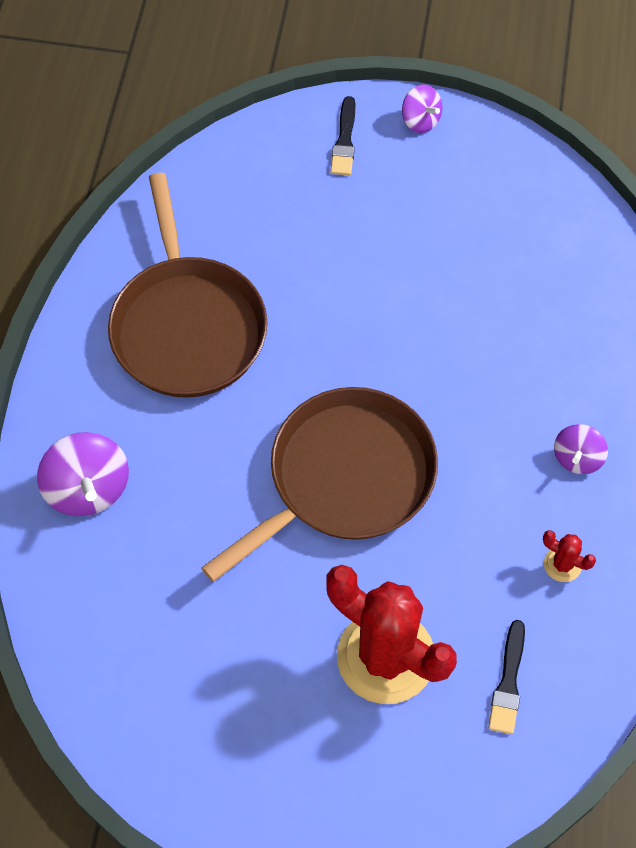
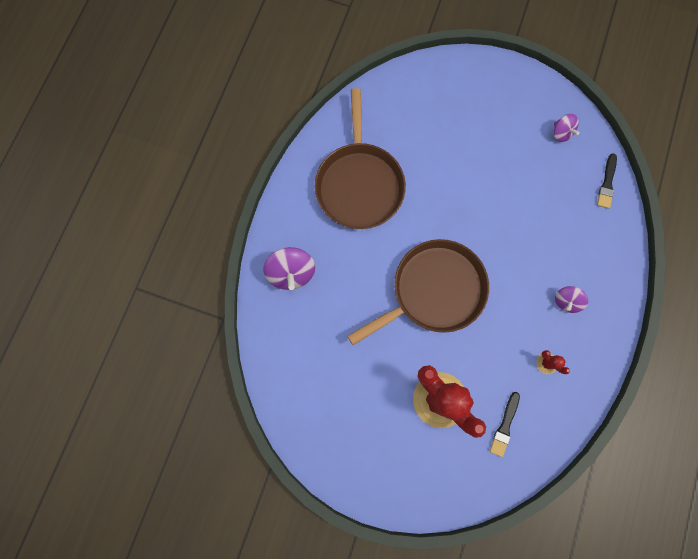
camera: 10 degrees right, 15 degrees up
(344, 141) = (465, 82): black brush -> black brush (607, 183)
(420, 121) = (511, 76): purple spinning top -> purple spinning top (561, 133)

